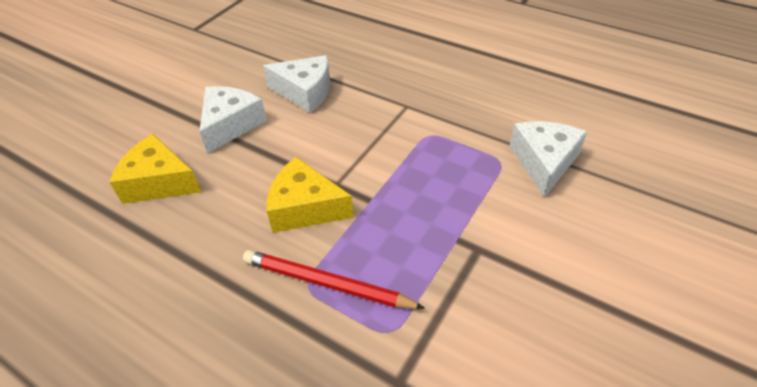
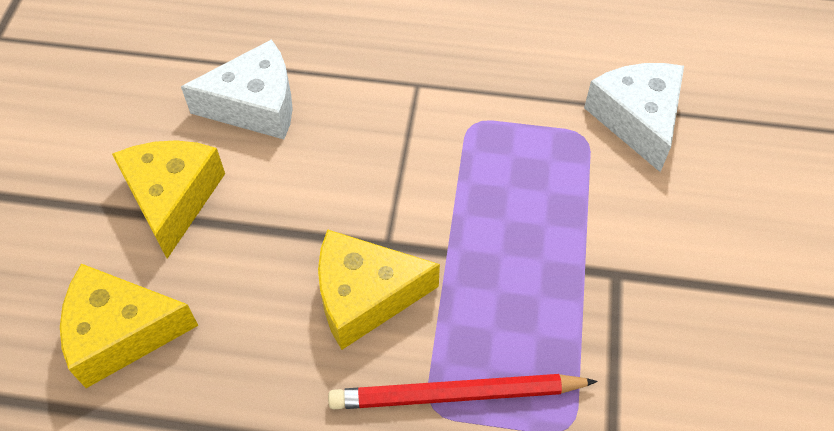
camera: 25 degrees left, 10 degrees up
(230, 125) = (173, 198): white cheese -> yellow cheese

